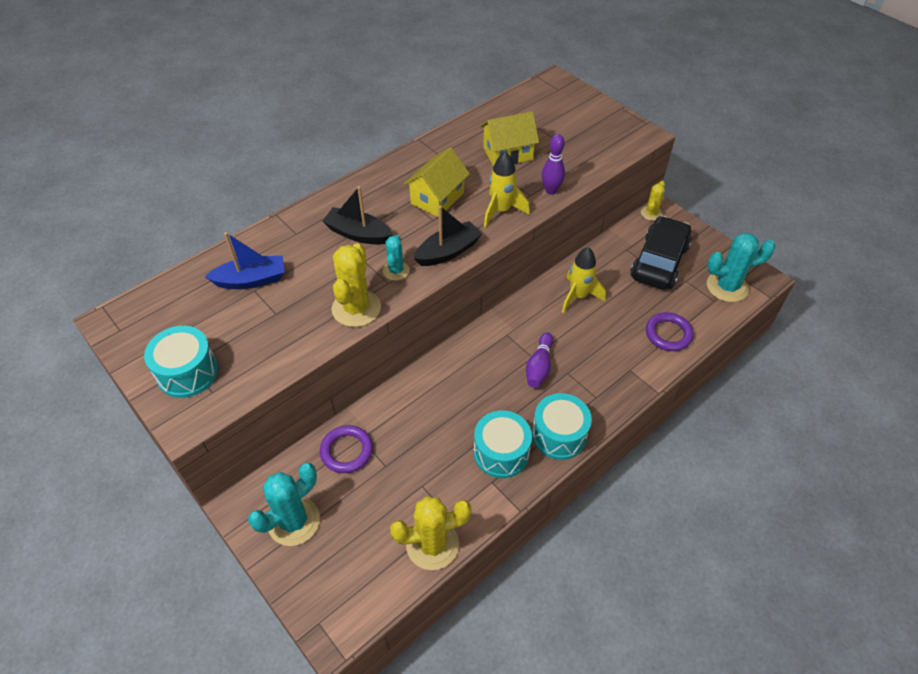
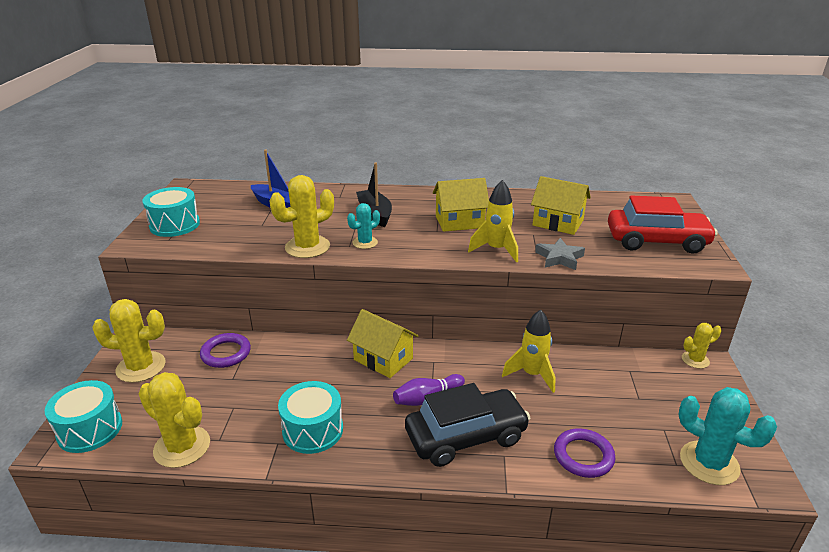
camera: 45 degrees right, 20 degrees down
(294, 521) = (141, 367): turquoise cactus -> yellow cactus
(448, 251) = (417, 251): black boat -> none
(471, 359) = (383, 359): none -> yellow house
(551, 190) = (559, 258): purple bowling pin -> grey star
(559, 435) = (372, 453): turquoise drum -> turquoise drum (90, 429)
(589, 132) = (656, 241): none -> red car
(659, 262) = (652, 398): black car -> black car (466, 437)

